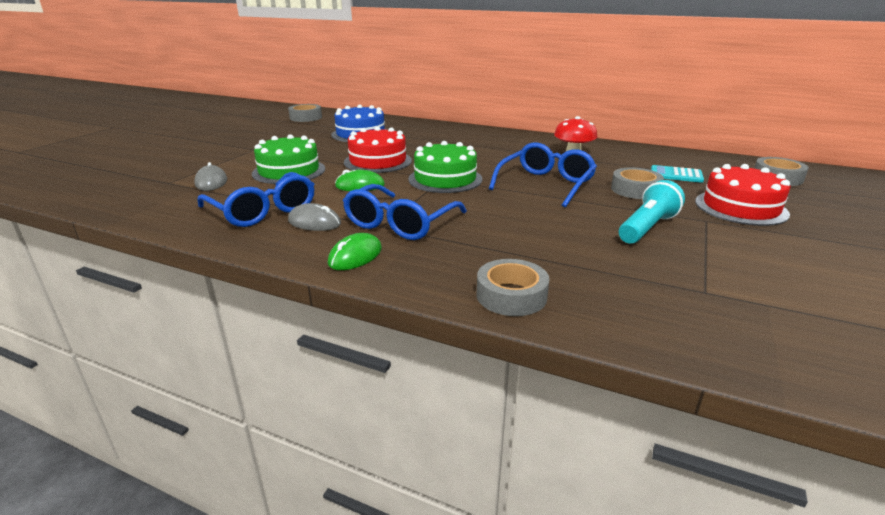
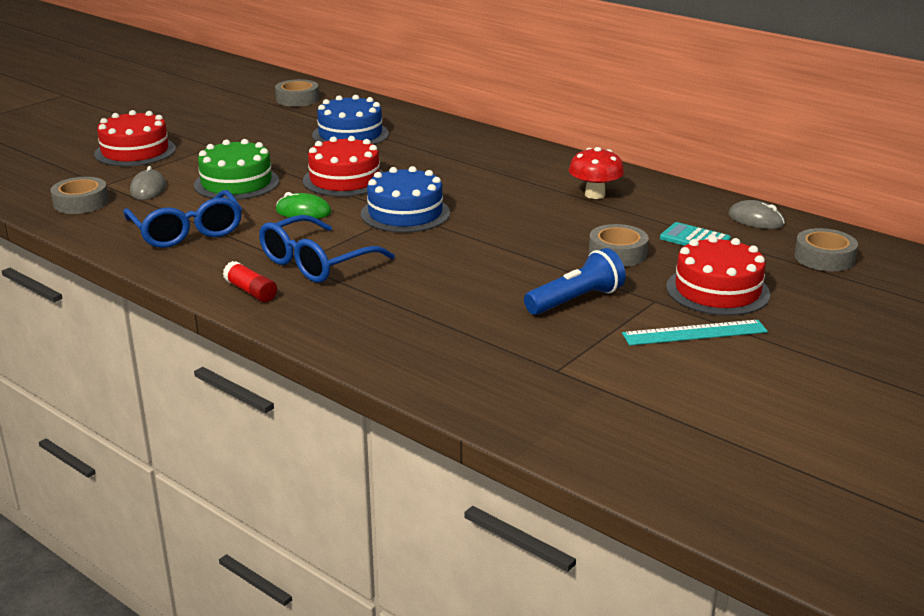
camera: 15 degrees right, 0 degrees up
(188, 157) = (135, 151): none -> red cake
(314, 222) = (231, 251): grey mouse -> grey mouse (756, 220)
(355, 256) = (251, 291): green mouse -> red glue stick
(445, 179) = (405, 213): green cake -> blue cake
(511, 295) = (368, 347): grey tape -> grey tape (81, 203)
(546, 184) = (517, 233): blue glasses -> none
(647, 228) = (575, 300): turquoise flashlight -> blue flashlight
(770, 242) = (694, 333): none -> turquoise ruler

